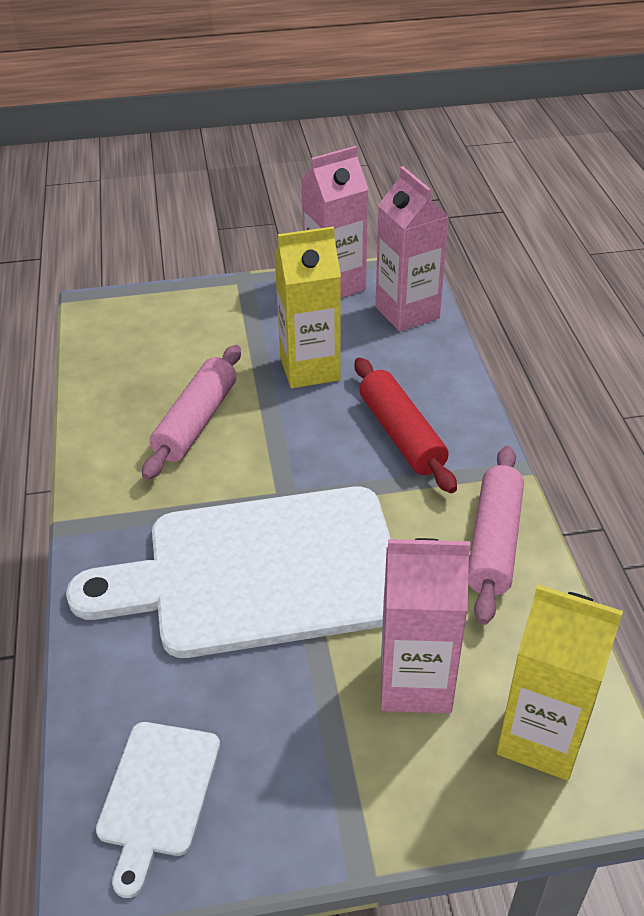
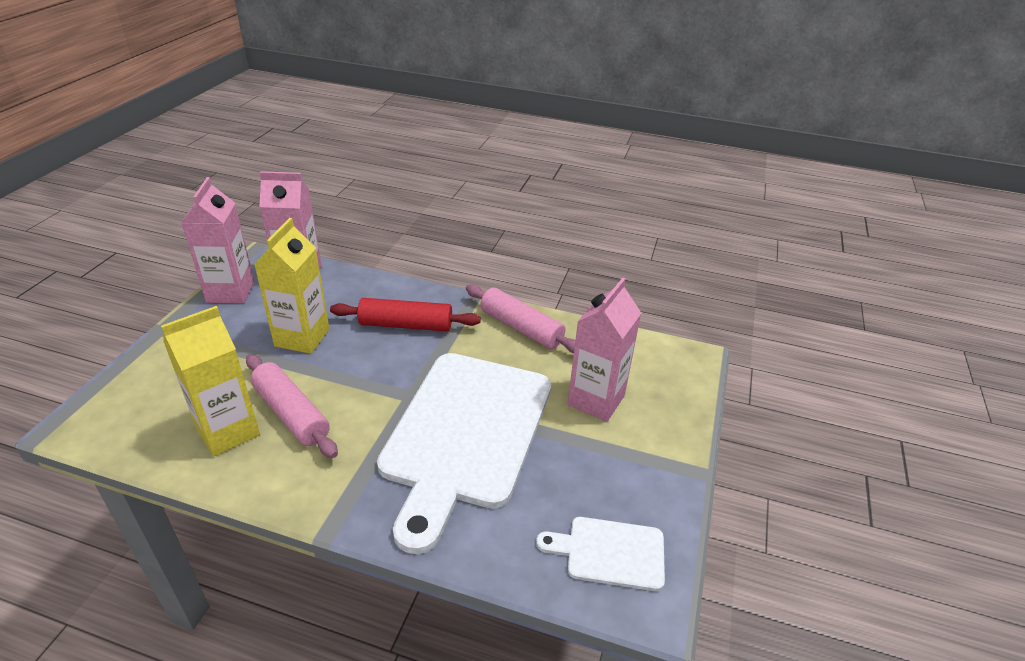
camera: 65 degrees left, 5 degrees down
(157, 795) = (609, 552): white cutting board -> white cutting board turned 150 degrees clockwise
(541, 737) = (656, 370): yellow carton -> yellow carton (228, 431)

